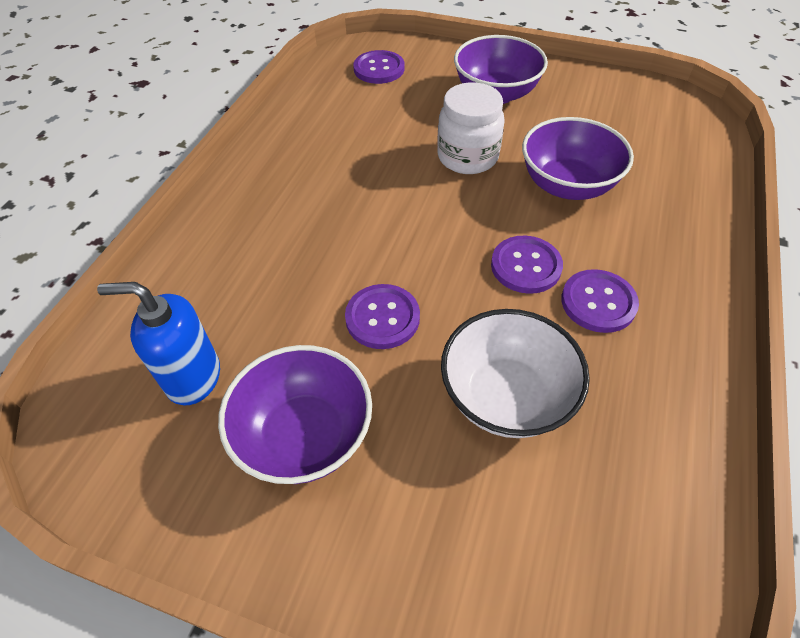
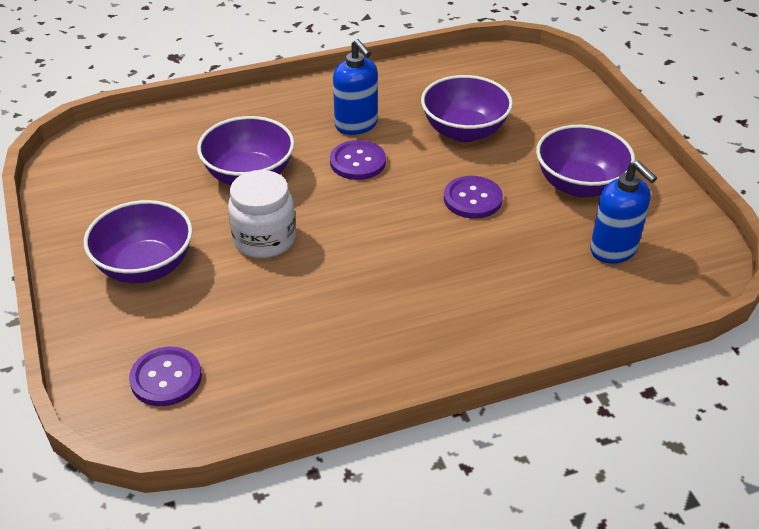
camera: 130 degrees left, 10 degrees down
(506, 396) = (464, 131): white bowl -> purple bowl
(598, 302) = (356, 125): purple button -> blue soap dispenser

